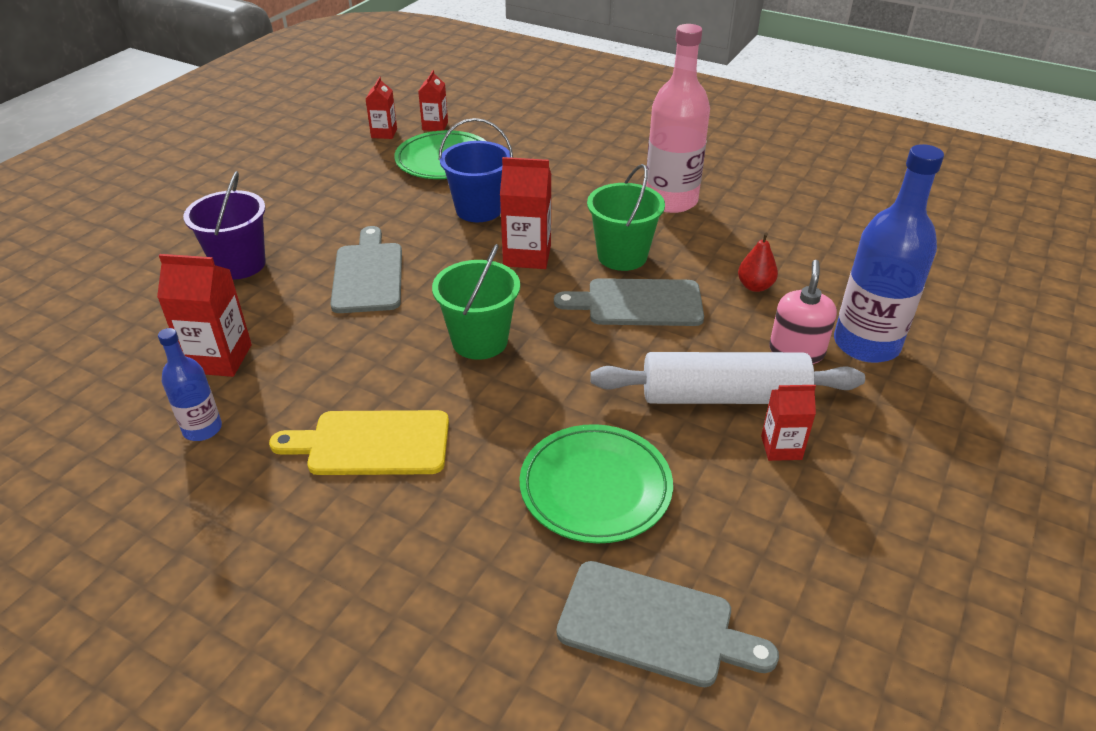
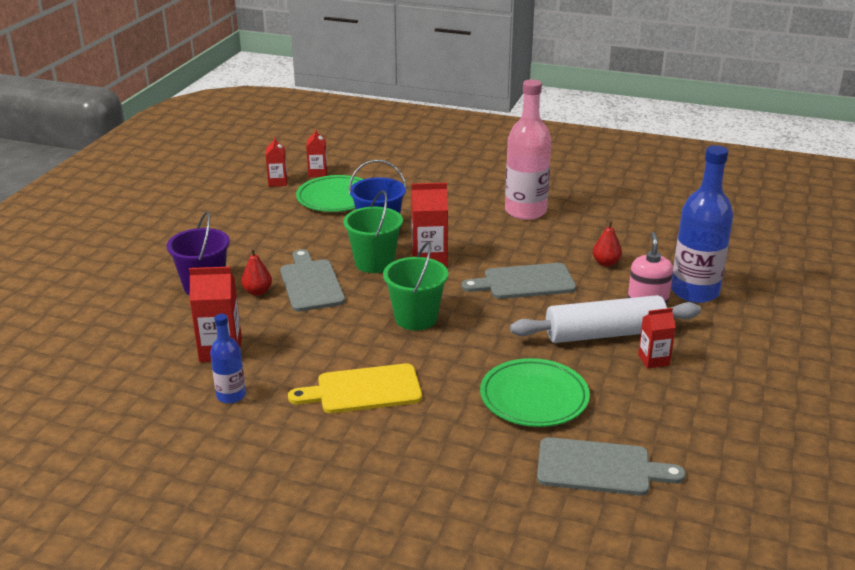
camera: 10 degrees left, 10 degrees down
(299, 279) = (257, 292): none -> red pear
(622, 256) = (501, 252): green bucket -> green bucket (374, 263)

